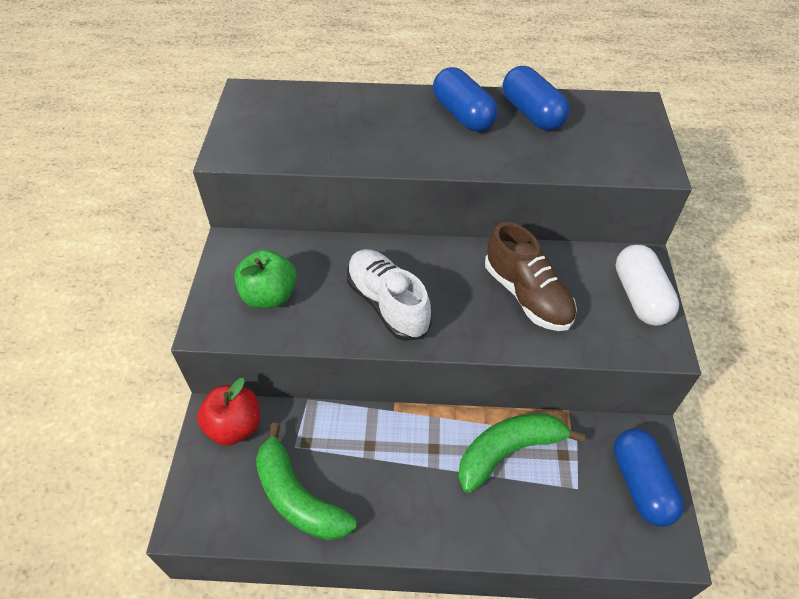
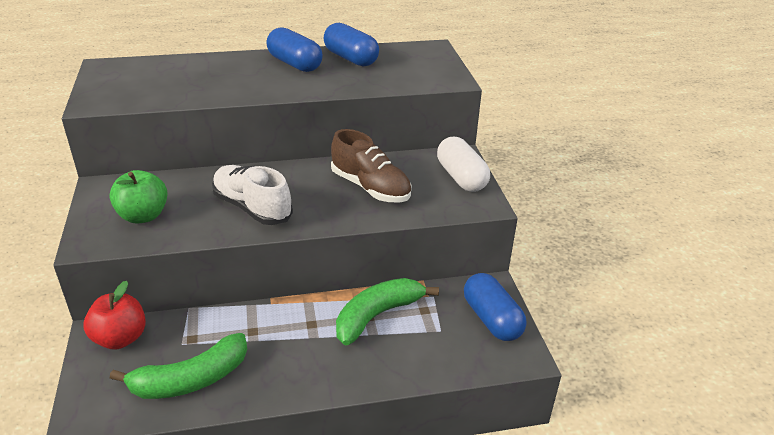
camera: 15 degrees left, 15 degrees down
(298, 497) = (191, 379): green banana -> green banana turned 60 degrees counterclockwise

